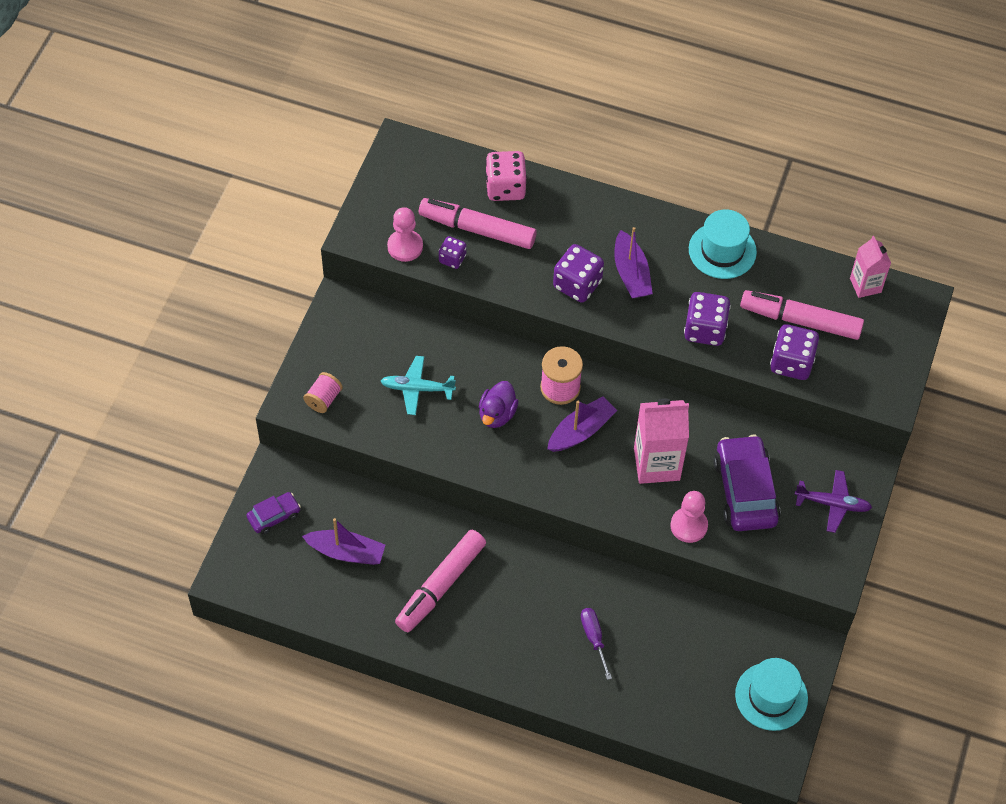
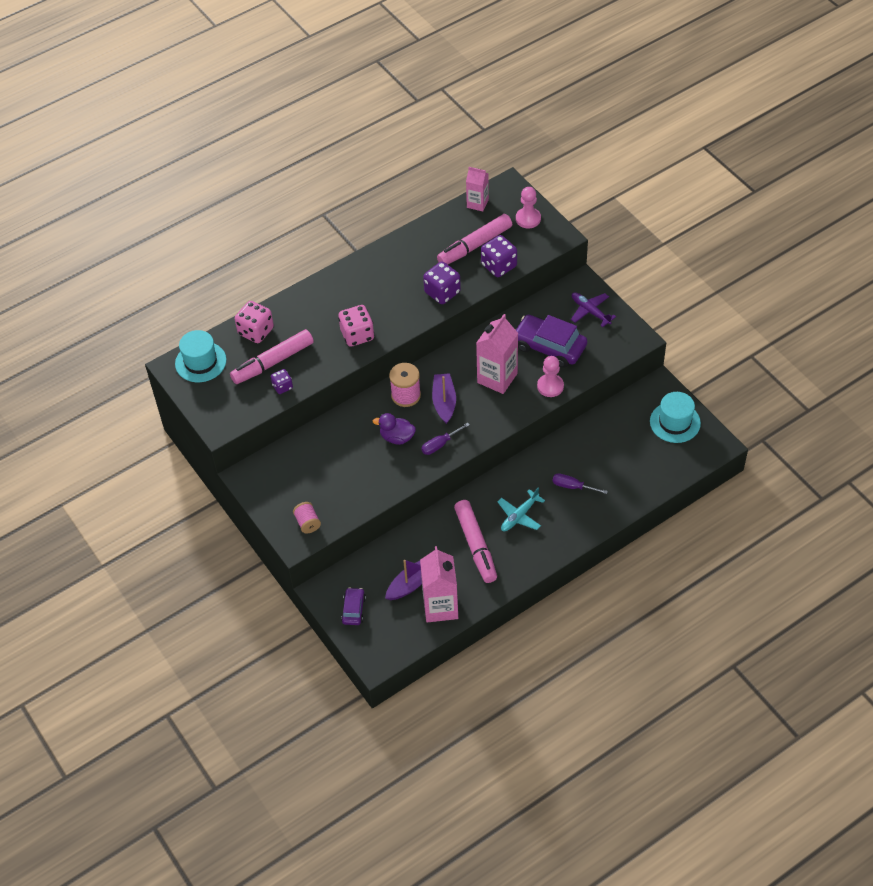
camera: 50 degrees left, 5 degrees down
(337, 599) = (440, 607): none -> pink carton
(405, 246) = (251, 406): pink pawn -> pink pawn (528, 219)
(417, 389) = (343, 468): turquoise plane -> turquoise plane (519, 515)
(497, 414) = (397, 437): purple duck -> purple duck turned 135 degrees clockwise
(520, 462) = (440, 444): none -> purple screwdriver
(577, 284) = (357, 335): purple dice -> pink dice
(631, 273) = (373, 305): purple boat -> none
(722, 250) = (396, 253): turquoise hat -> turquoise hat (200, 362)
(832, 504) = (590, 312): purple plane -> purple plane turned 90 degrees counterclockwise

